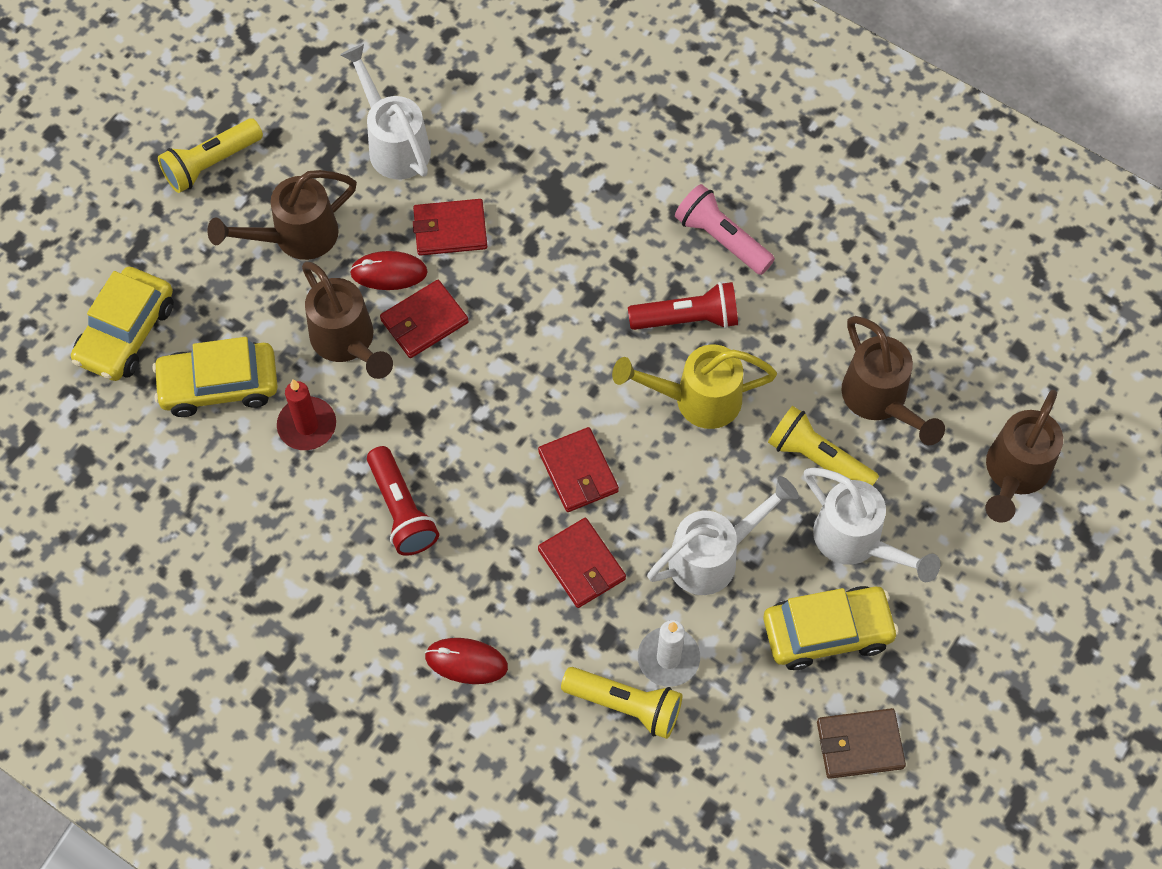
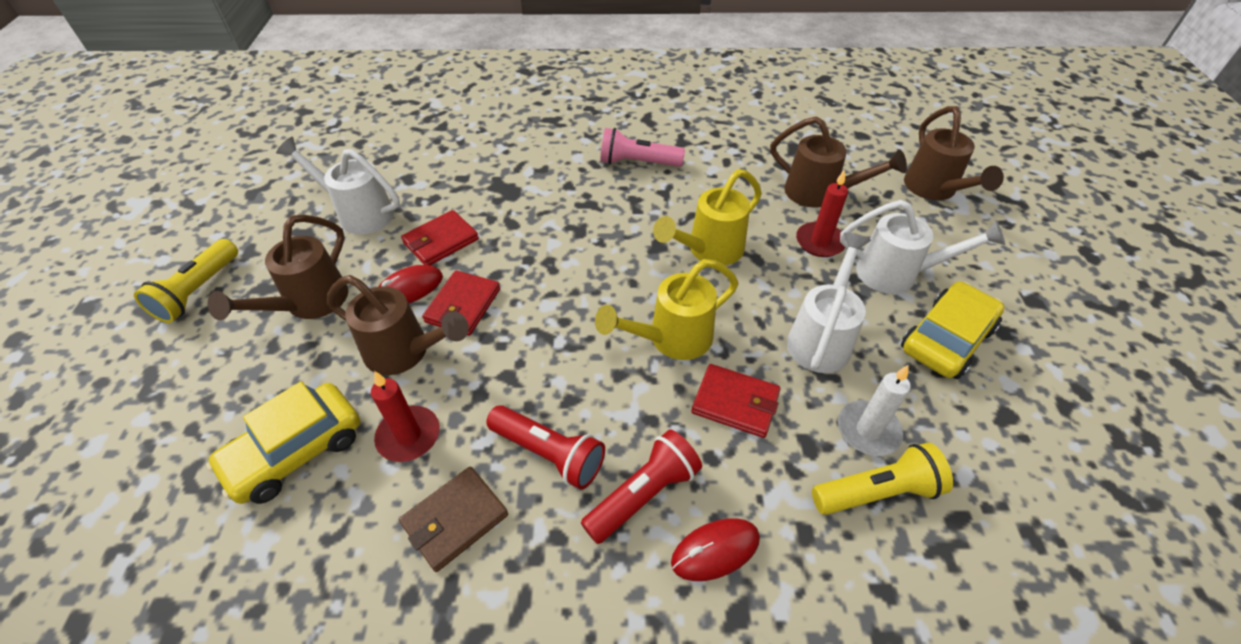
camera: 35 degrees left, 15 degrees down
(126, 333) = (166, 459): yellow car -> none
(578, 472) = (670, 339): red wallet -> yellow watering can
(687, 319) = (657, 211): red flashlight -> red flashlight (643, 494)
(818, 459) = (820, 242): yellow flashlight -> red candle
(859, 744) = (1057, 401): brown wallet -> brown wallet (455, 519)

